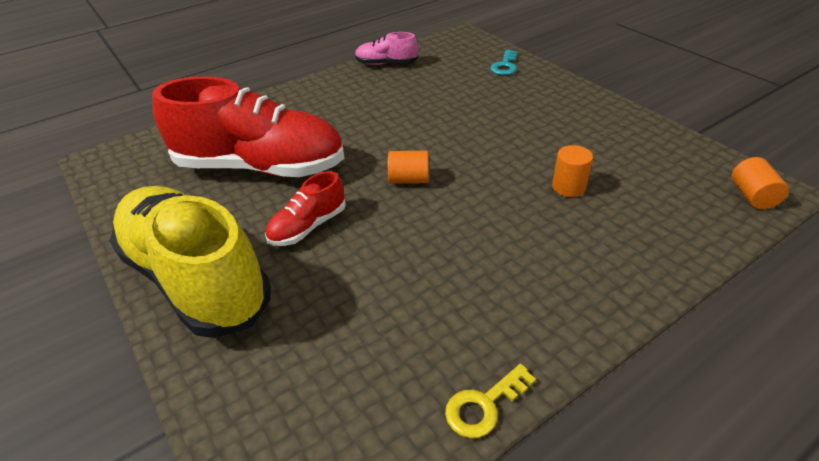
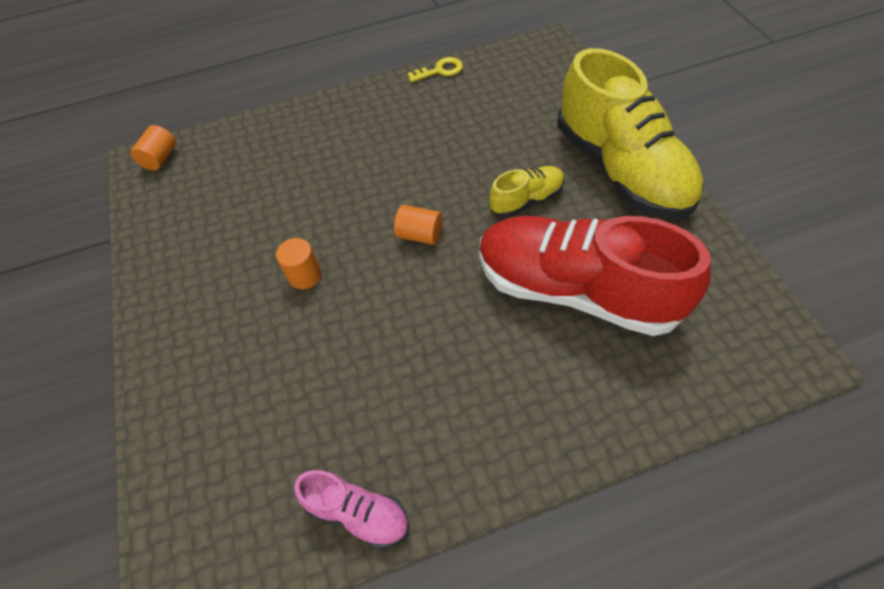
camera: 160 degrees left, 15 degrees up
(308, 227) = (526, 200): red shoe -> yellow shoe
(505, 66) = (185, 437): turquoise key -> none
(568, 187) = (285, 195): orange cylinder -> orange cylinder (305, 275)

